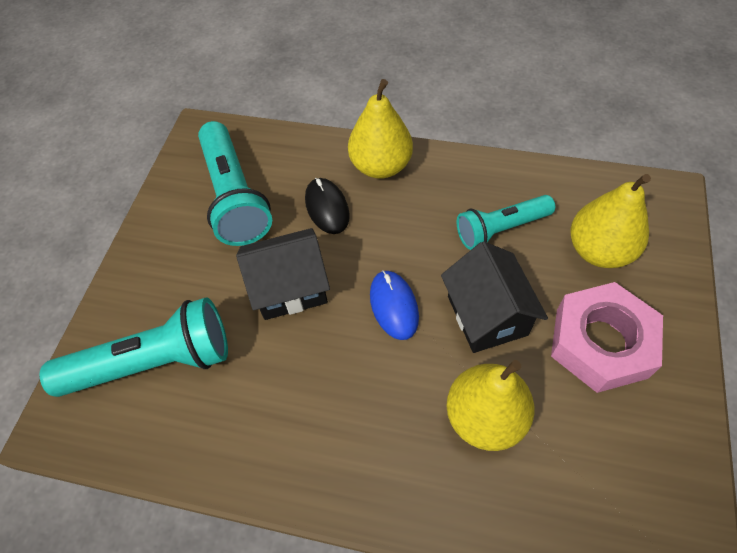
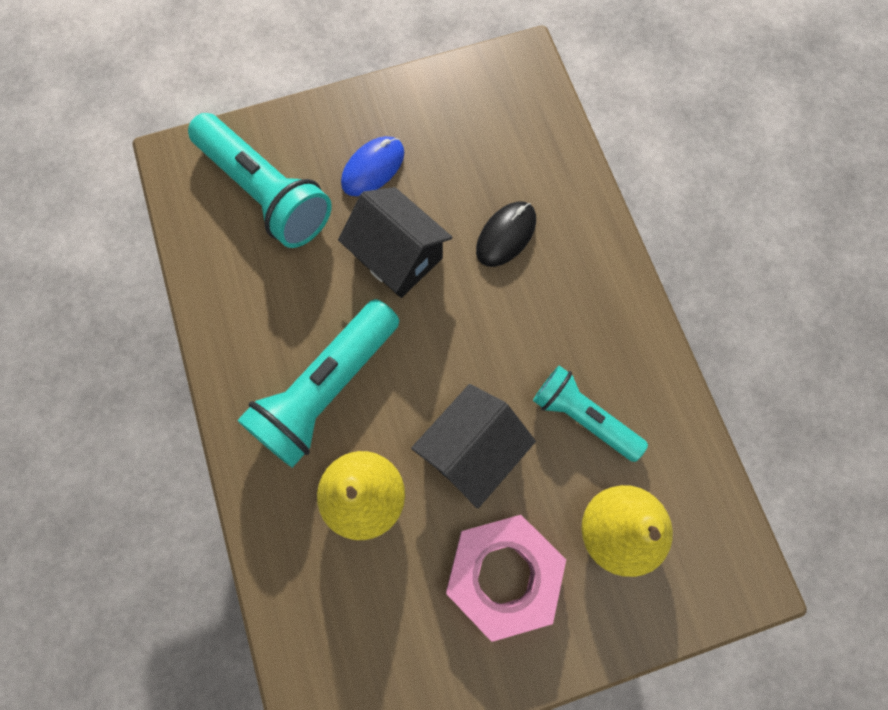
camera: 55 degrees right, 15 degrees up
(235, 196) = (467, 144): turquoise flashlight -> turquoise flashlight (326, 389)
(381, 166) = (590, 256): yellow pear -> none
(394, 306) = (432, 359): blue mouse -> blue mouse (373, 168)

